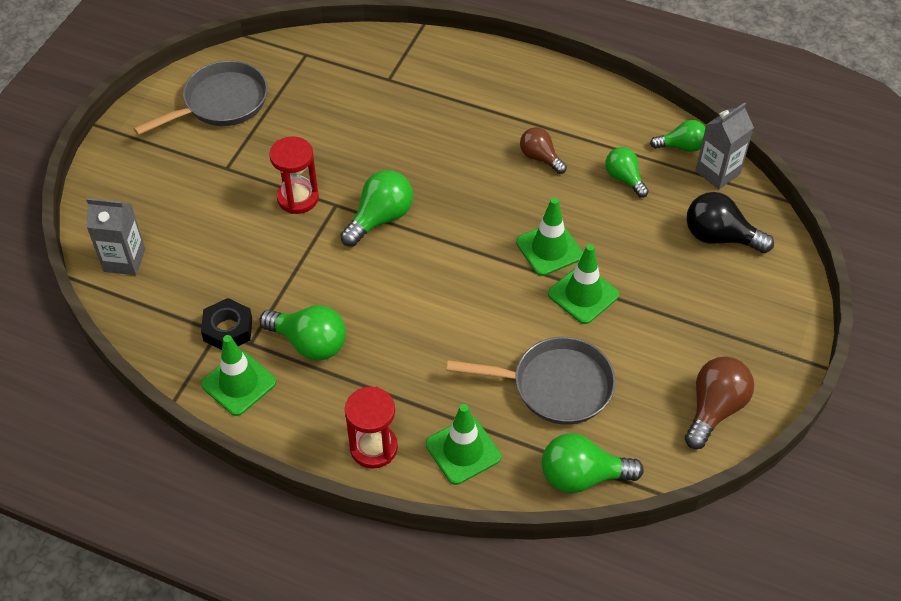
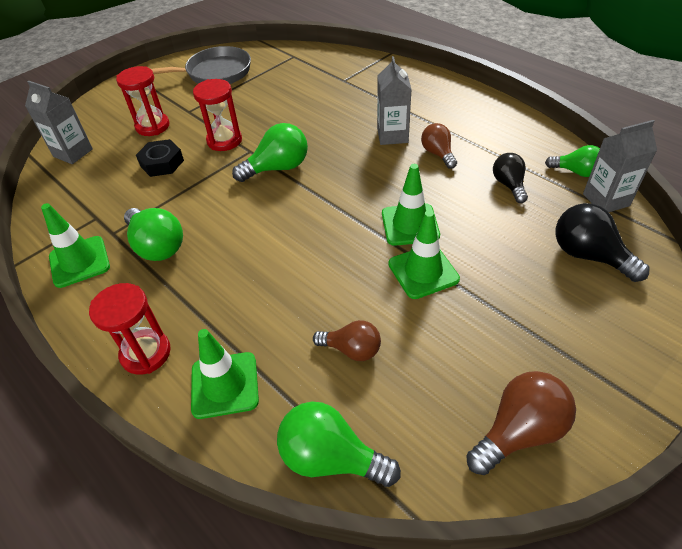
camera: 25 degrees right, 5 degrees down
(197, 200) = (152, 126): none -> red hourglass
(228, 329) = (104, 218): black nut -> black nut (162, 163)
(482, 145) = (392, 135): none -> grey carton
(555, 386) = (352, 349): grey pan -> brown light bulb
(624, 178) = (509, 185): green light bulb -> black light bulb

